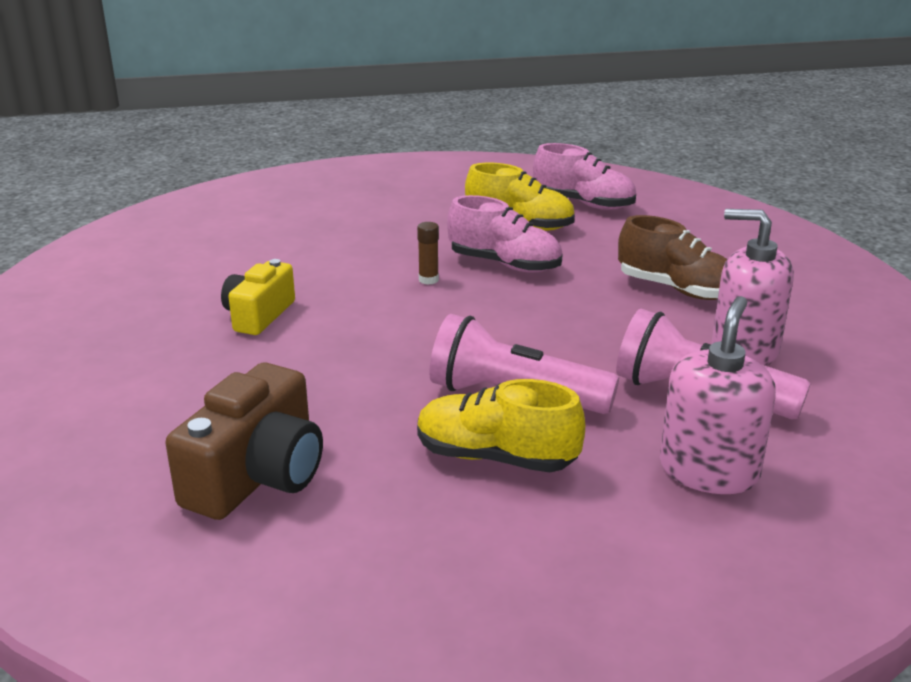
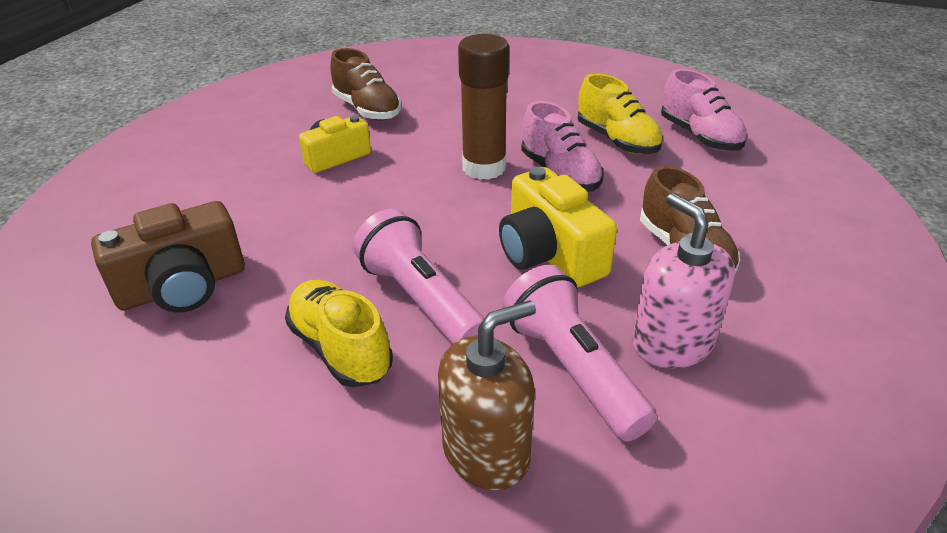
camera: 35 degrees right, 10 degrees up
(231, 264) = (367, 109): none -> brown shoe
(428, 280) = (484, 168): brown glue stick -> brown glue stick, size x2.46
(577, 326) = (549, 254): none -> yellow camera
(708, 471) = (486, 451): pink soap dispenser -> brown soap dispenser

